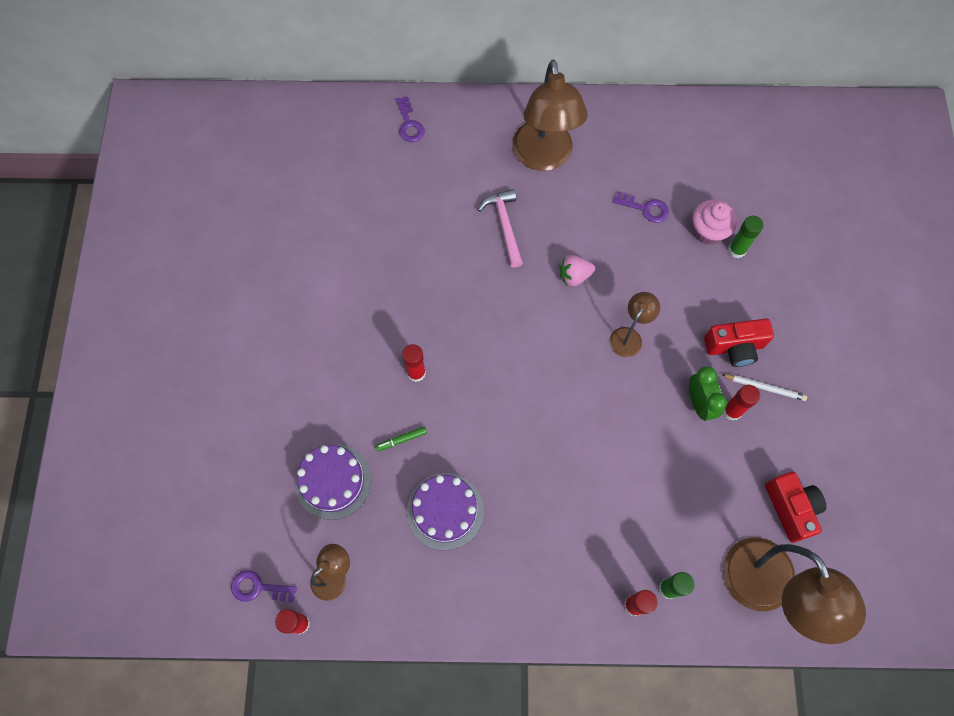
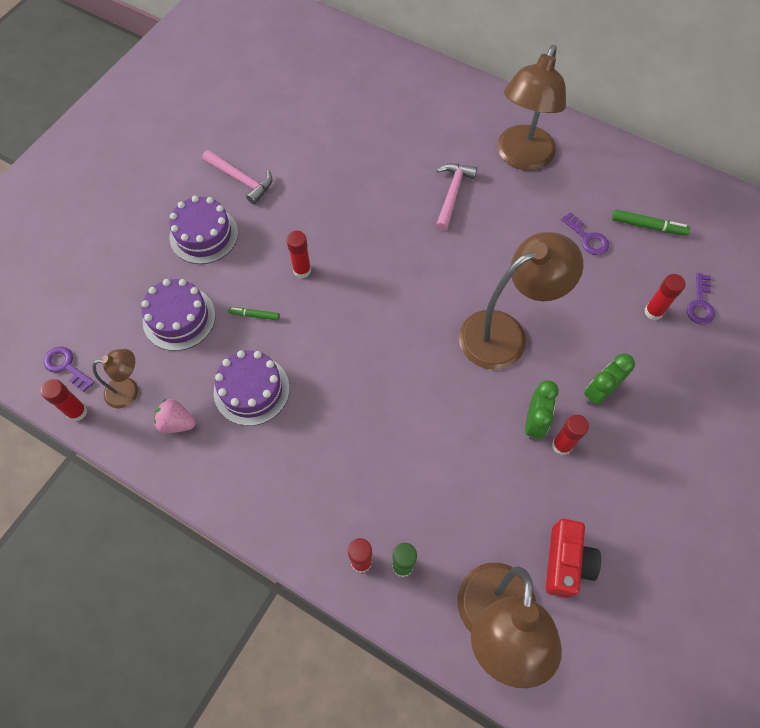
camera: 30 degrees right, 5 degrees down
(298, 312) = (241, 180): none -> pink hammer
(300, 387) = (204, 235): none -> purple cake
(409, 124) = (423, 84): purple key -> purple key (700, 303)
(574, 276) = (487, 261): pink strawberry -> pink strawberry (177, 423)
(629, 336) = (505, 333): brown lamp -> brown lamp, size x2.02
(689, 171) = (648, 226): none -> green marker
(708, 231) = (635, 284): pink cupcake -> none
(734, 347) = (599, 392): red camera -> green clock
(736, 250) = (653, 312): green glue stick -> red glue stick
(764, 387) = (607, 441): white pencil -> none

